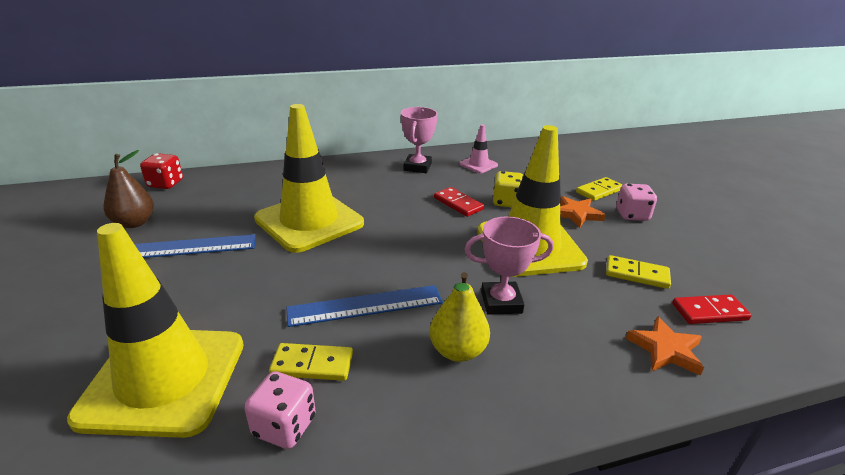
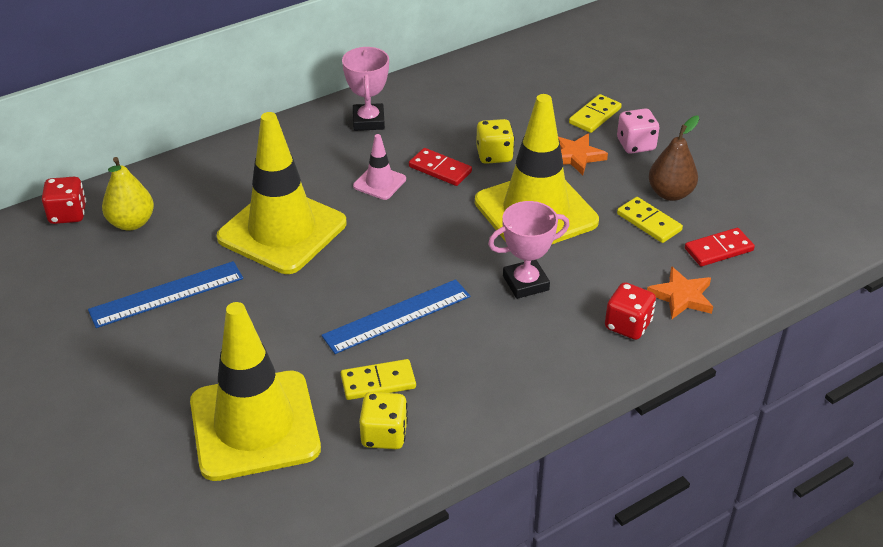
camera: 15 degrees left, 10 degrees up
(134, 223) = (79, 277): brown pear -> brown pear (670, 193)
(284, 426) = (384, 435): pink dice -> yellow dice
(457, 351) = (501, 340): yellow pear -> yellow pear (131, 223)
(478, 164) = (442, 101): pink traffic cone -> pink traffic cone (379, 183)
(600, 366) = (628, 325): none -> red dice
(636, 274) = (649, 222): yellow domino -> yellow domino turned 45 degrees clockwise

